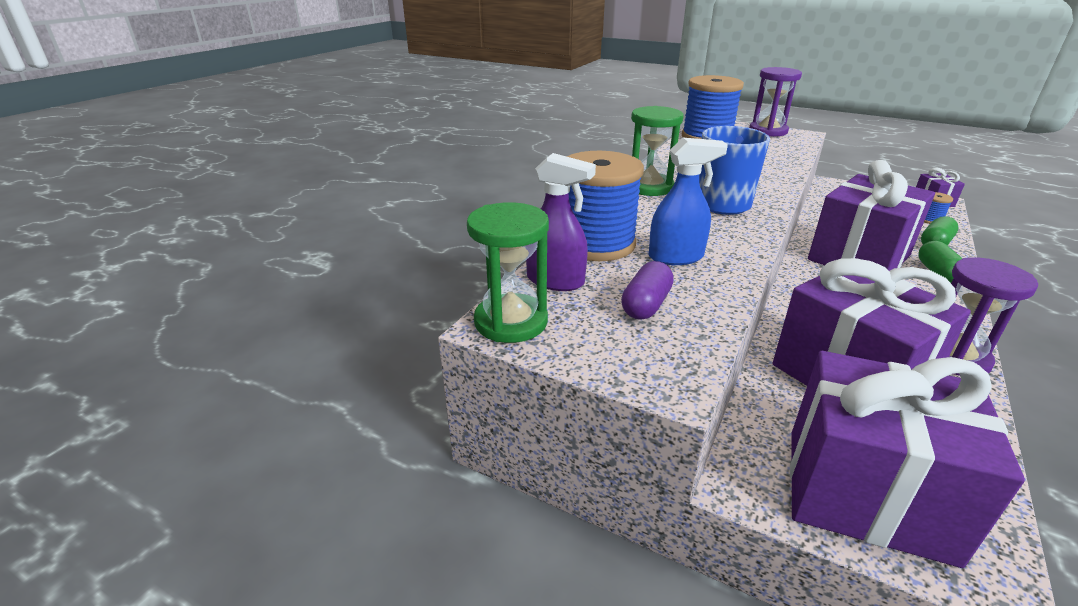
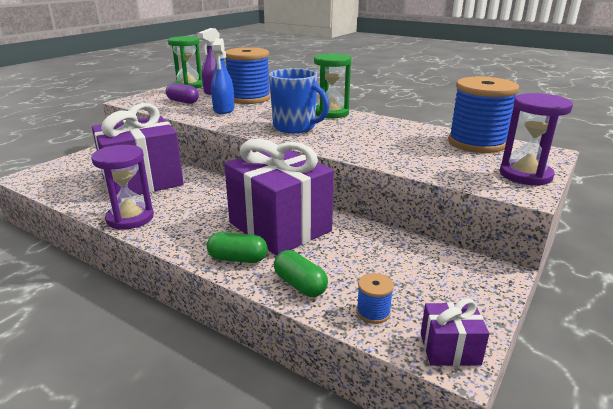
camera: 95 degrees right, 5 degrees down
(867, 493) = (78, 166): purple gift -> none

